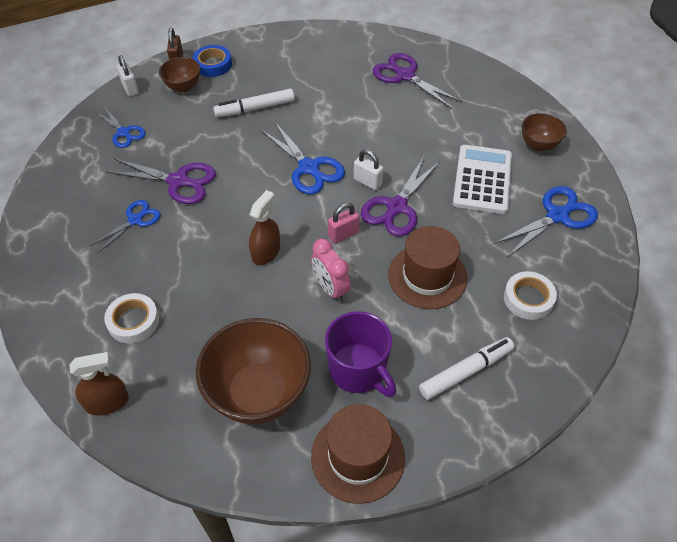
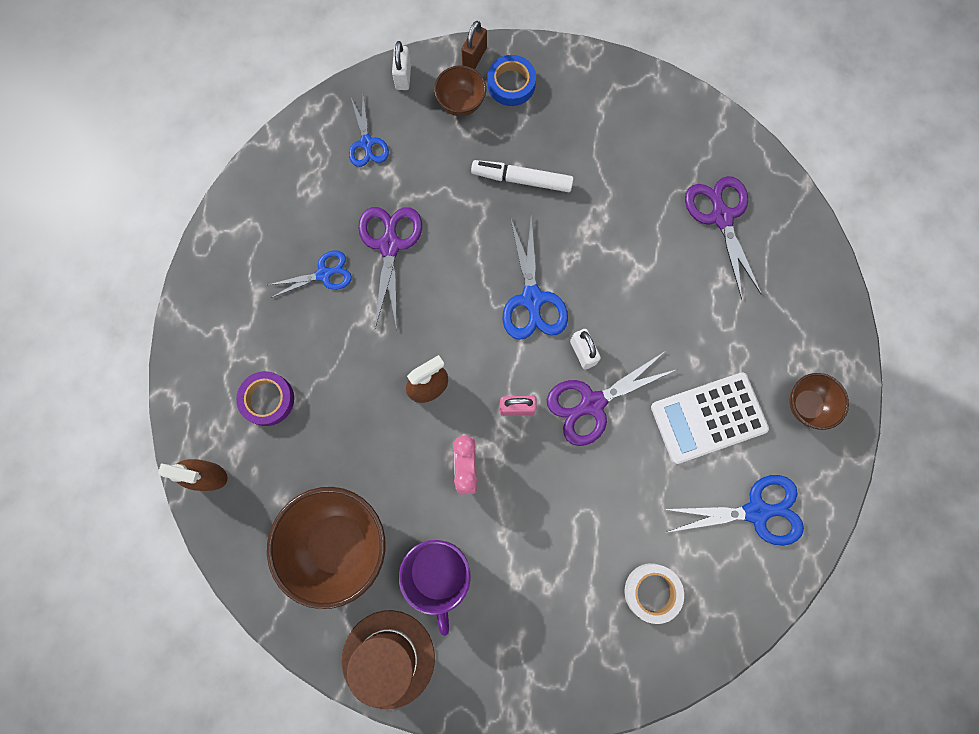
camera: 30 degrees right, 25 degrees up
(133, 321) = (267, 399): white tape -> purple tape
(179, 181) = (390, 245): purple scissors -> purple scissors turned 135 degrees counterclockwise
(427, 276) = (569, 507): brown hat -> none
(466, 371) = (536, 634): white marker -> none
(482, 179) = (708, 418): white calculator -> white calculator turned 150 degrees counterclockwise

